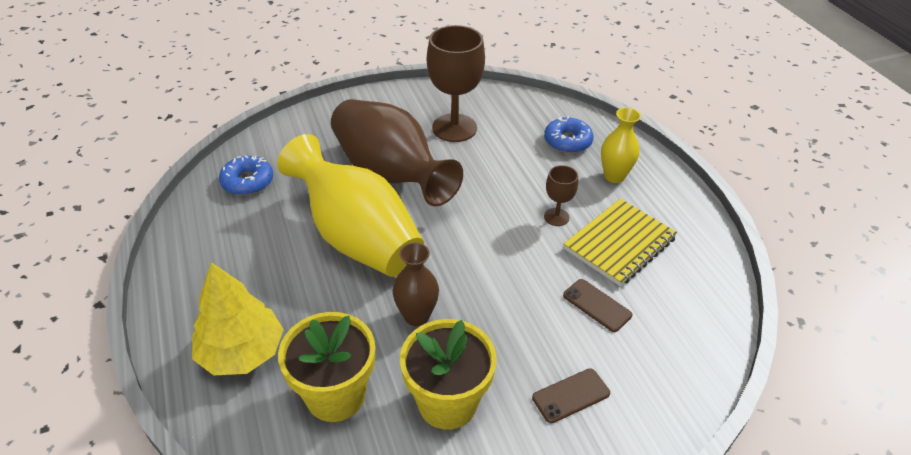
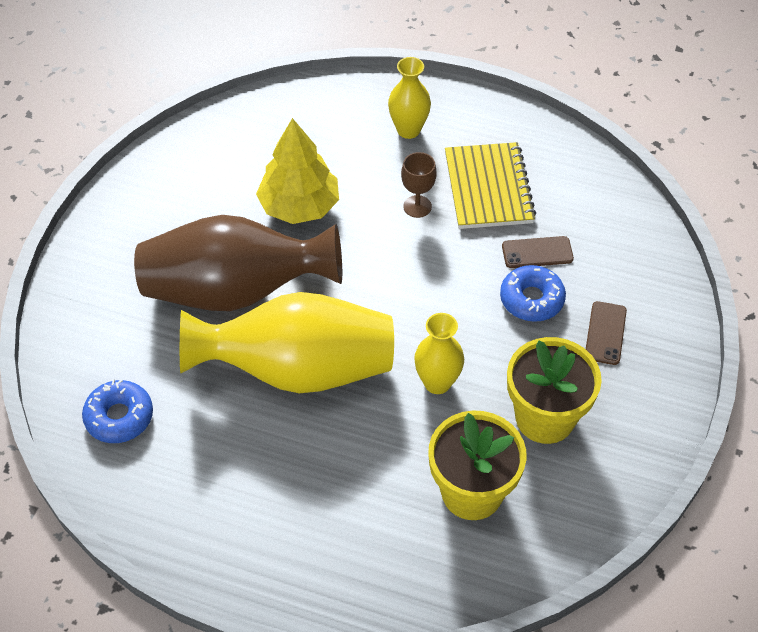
camera: 50 degrees left, 10 degrees up
(241, 352) = (361, 539): yellow tree -> yellow tree (299, 206)
(416, 316) = (437, 382): brown vase -> yellow vase
(454, 128) = (219, 196): brown goblet -> none
(567, 141) = (330, 127): blue donut -> blue donut (531, 299)

